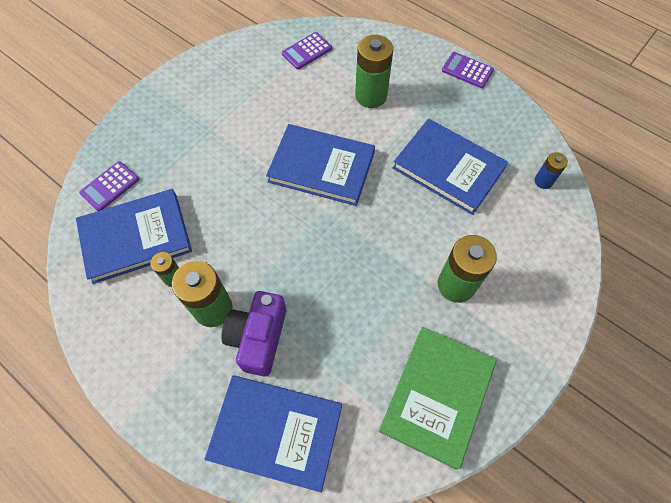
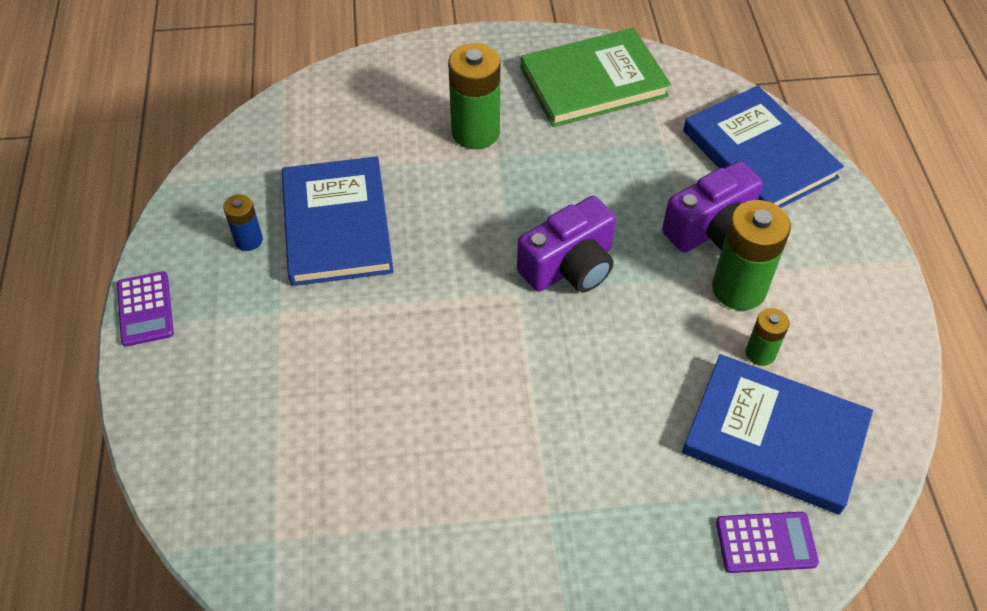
camera: 135 degrees left, 10 degrees down
(307, 51) = (287, 529): purple calculator -> none
(314, 244) = (569, 266): none -> purple camera
(321, 167) = (468, 340): blue book -> none
(371, 96) = (298, 378): green battery -> none
(543, 181) = (269, 141): blue battery -> blue battery (248, 240)

